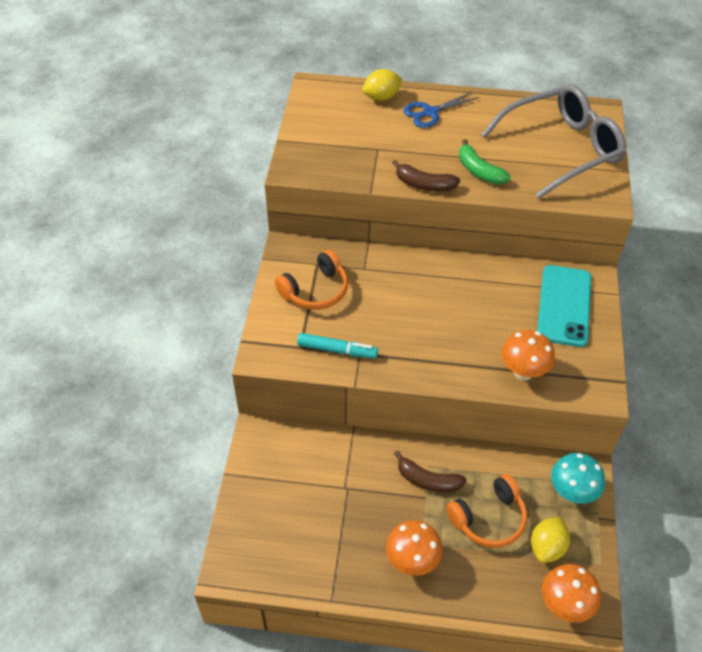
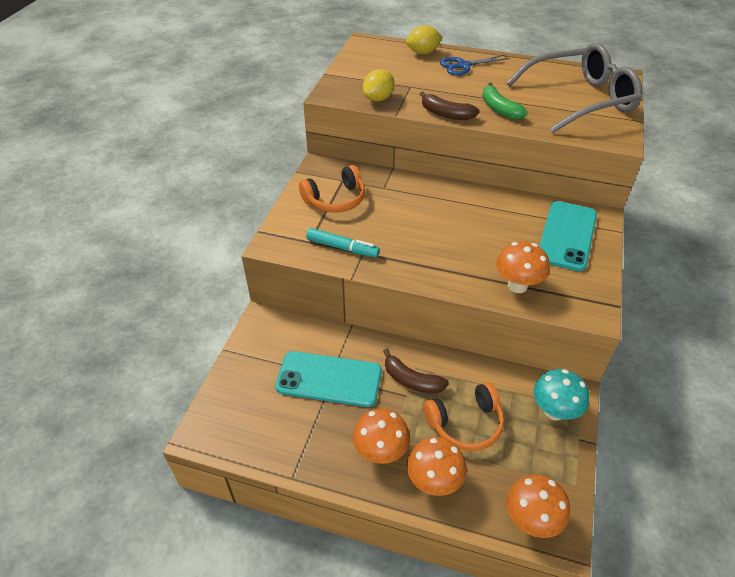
camera: 10 degrees right, 5 degrees down
(344, 491) = (329, 379): none -> turquoise phone
(468, 582) = (434, 481): none -> orange mushroom
(547, 547) = (520, 459): yellow lemon -> yellow lemon (378, 99)

